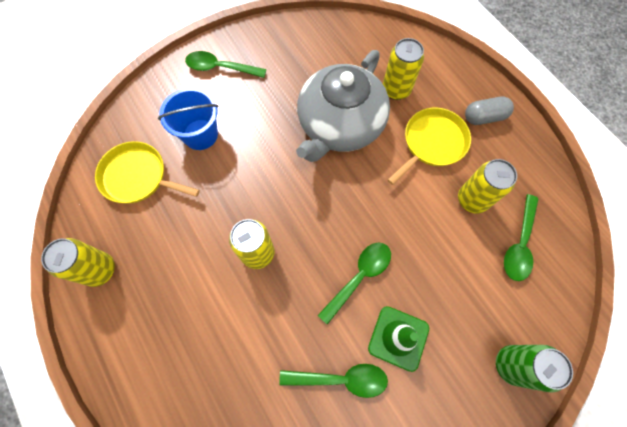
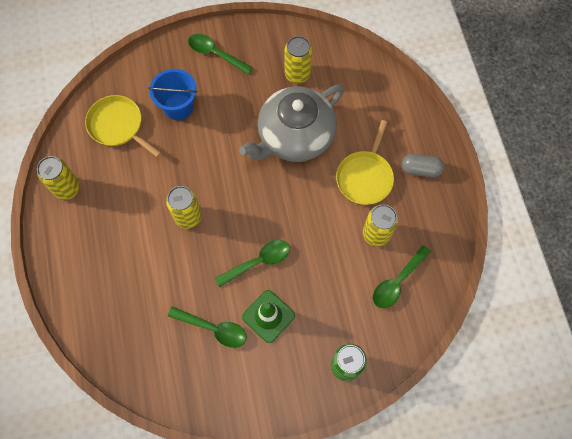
camera: 20 degrees right, 0 degrees up
(396, 90) = (356, 121): yellow can -> yellow can (297, 74)
(432, 143) = (365, 177): yellow pan -> yellow pan turned 135 degrees clockwise

